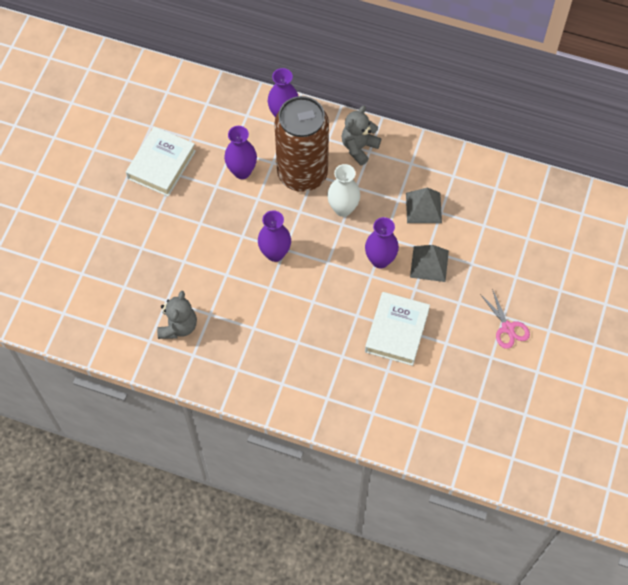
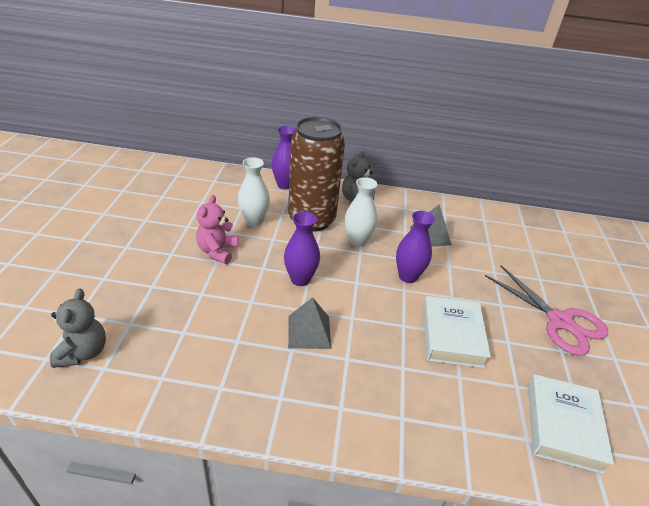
camera: 15 degrees left, 25 degrees down
(161, 165) = (173, 221): white book -> white book (562, 426)
(178, 326) = (199, 358): grey teddy bear -> grey teddy bear (83, 352)
(202, 211) = (217, 251): none -> pink teddy bear
(242, 171) = (254, 221): purple vase -> white vase
(429, 263) = (456, 275): grey pyramid -> grey pyramid (309, 331)
(507, 328) = (560, 321): pink scissors -> pink scissors, size x1.79

